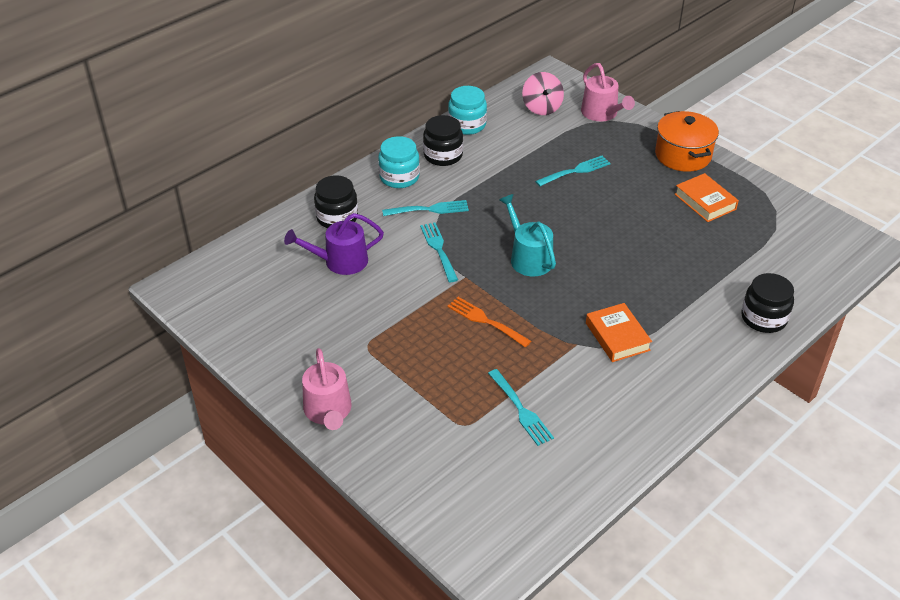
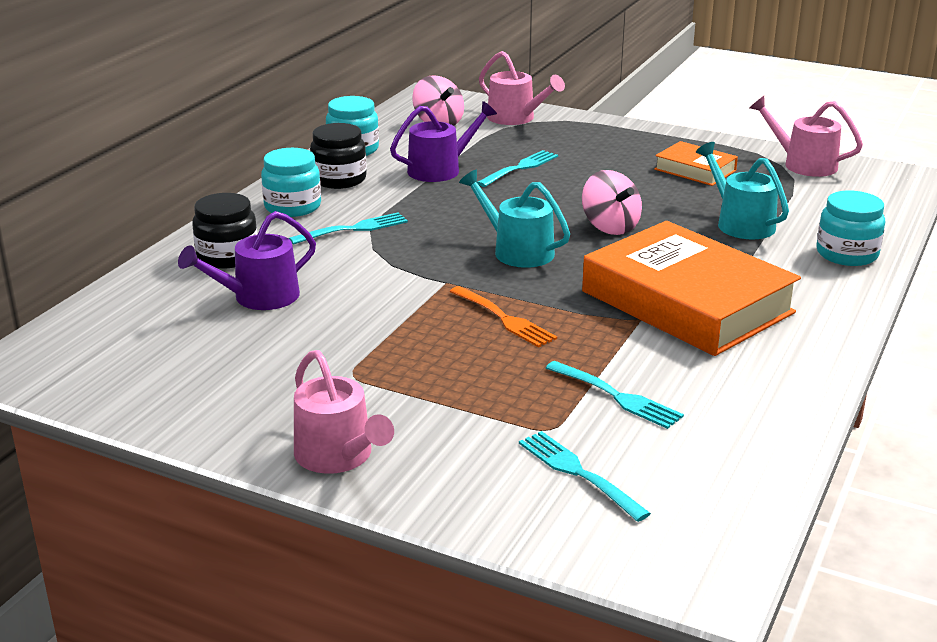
camera: 20 degrees left, 15 degrees down
(439, 249) = (392, 263): turquoise fork -> turquoise fork (578, 473)
(485, 321) = (504, 319): orange fork -> orange fork turned 150 degrees counterclockwise
(517, 160) = (440, 170): none -> purple watering can
(606, 248) = (610, 227): none -> pink spinning top
(617, 336) = (687, 302): orange book -> orange book, size x2.11
(683, 155) = (638, 137): orange pot -> none
(704, 267) = (740, 223): none -> turquoise watering can
(763, 318) = (847, 254): black jar -> turquoise jar
(794, 214) = (804, 164): none -> pink watering can

